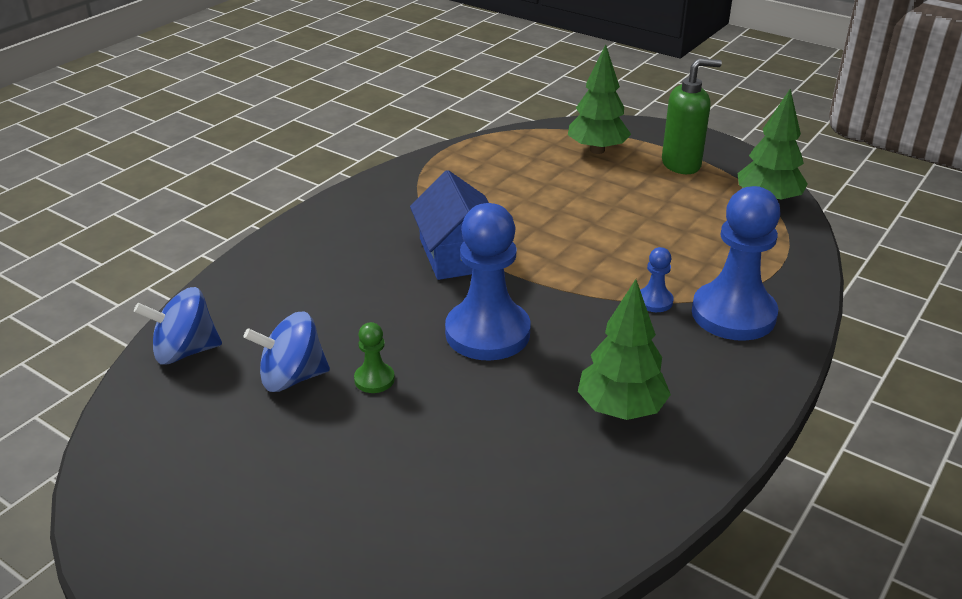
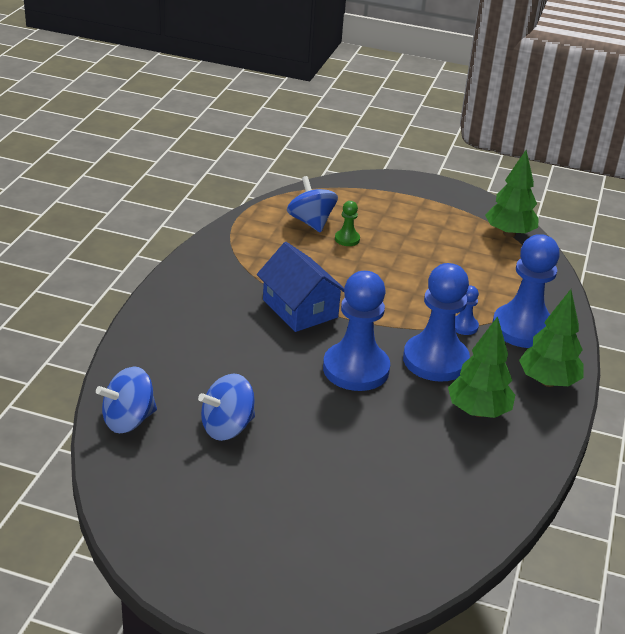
camera: 20 degrees left, 0 degrees up
(374, 379) = (291, 418): green pawn -> green pawn (347, 239)
(525, 163) = (311, 222): none -> blue spinning top
(595, 337) = (435, 360): none -> blue pawn
(597, 150) = (362, 204): green tree -> green tree (548, 382)
(681, 164) = (433, 210): green soap dispenser -> none

